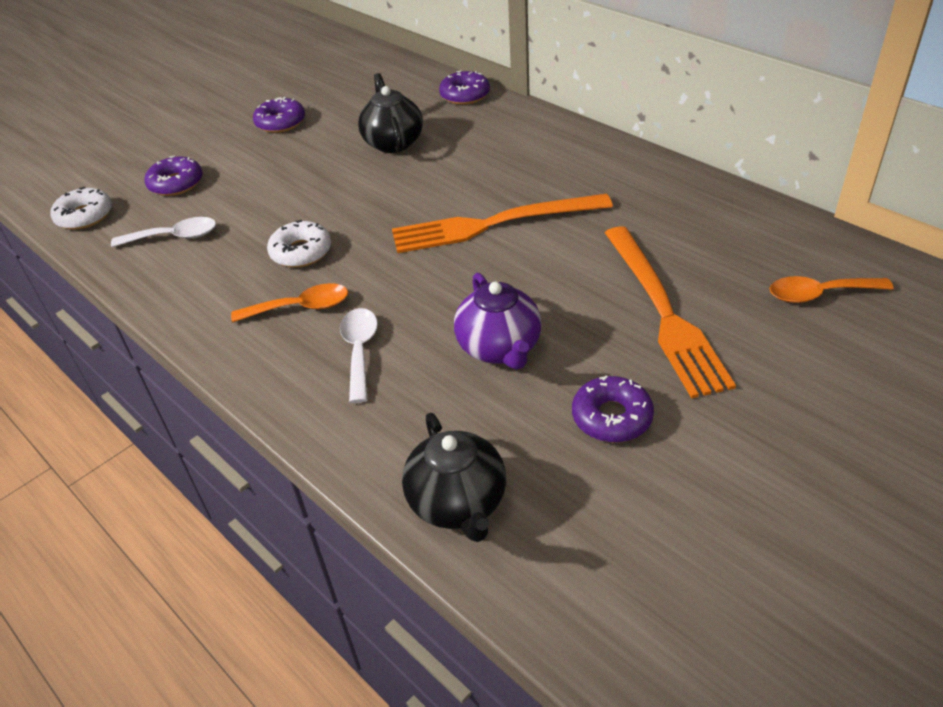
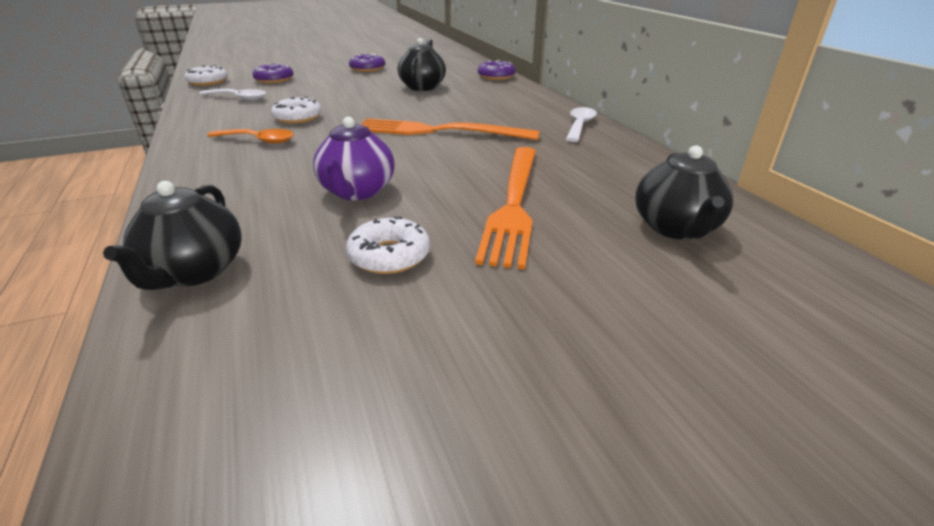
camera: 20 degrees right, 10 degrees down
(360, 351) = (261, 168): white spoon -> white spoon (579, 125)
(611, 417) = (389, 256): purple donut -> white donut
(819, 294) = (675, 228): orange spoon -> black teapot

